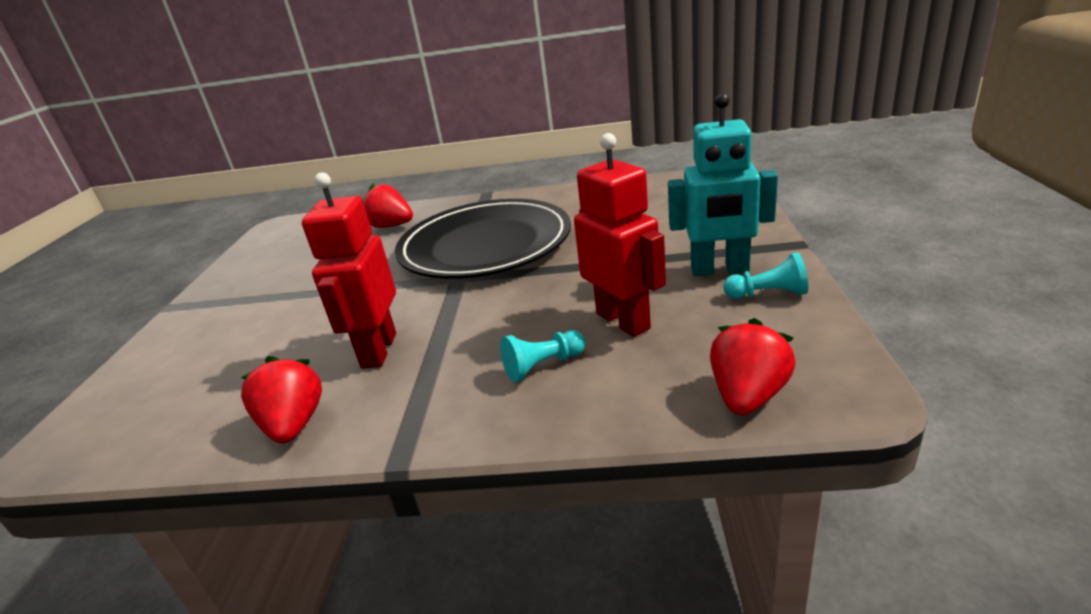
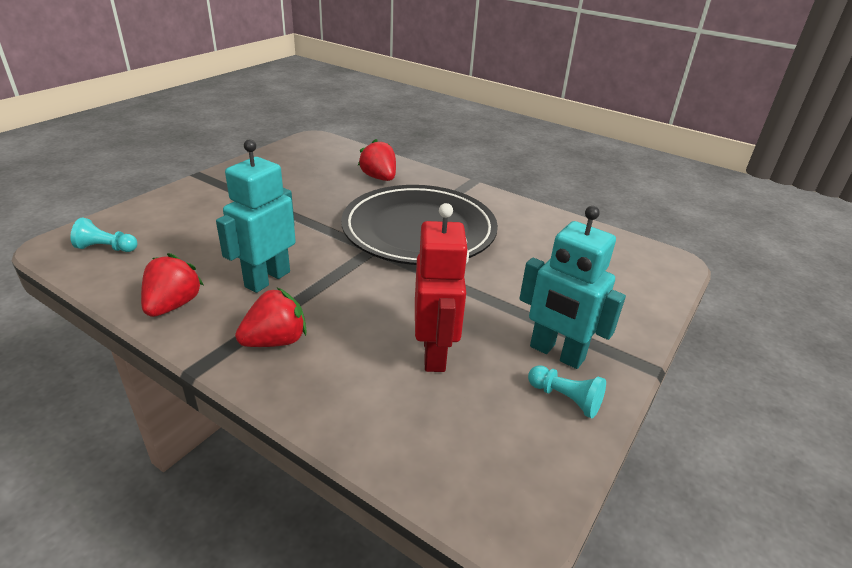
camera: 25 degrees right, 5 degrees up
(378, 350) = (267, 279): red robot -> turquoise robot
(543, 366) = (343, 356): turquoise pawn -> turquoise pawn (106, 248)
(748, 396) = (442, 472): red strawberry -> red strawberry (275, 341)

